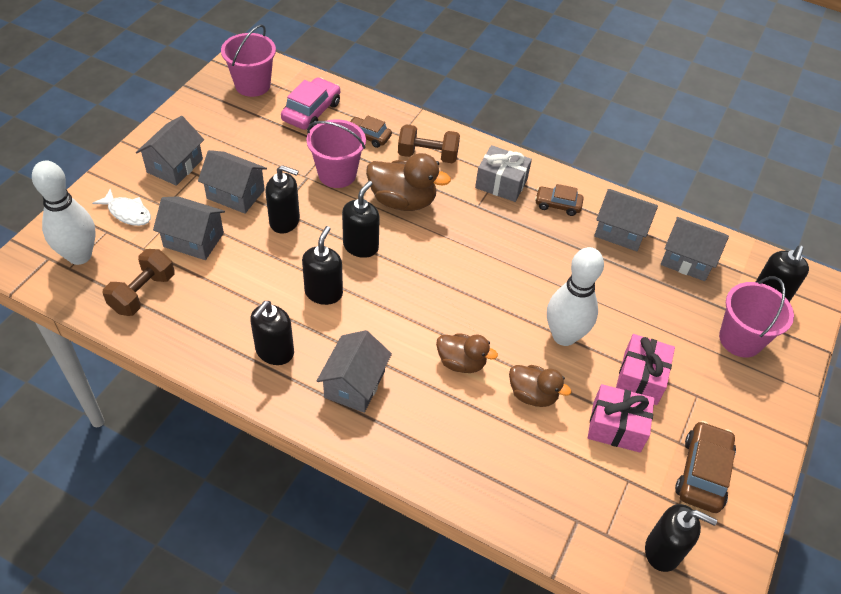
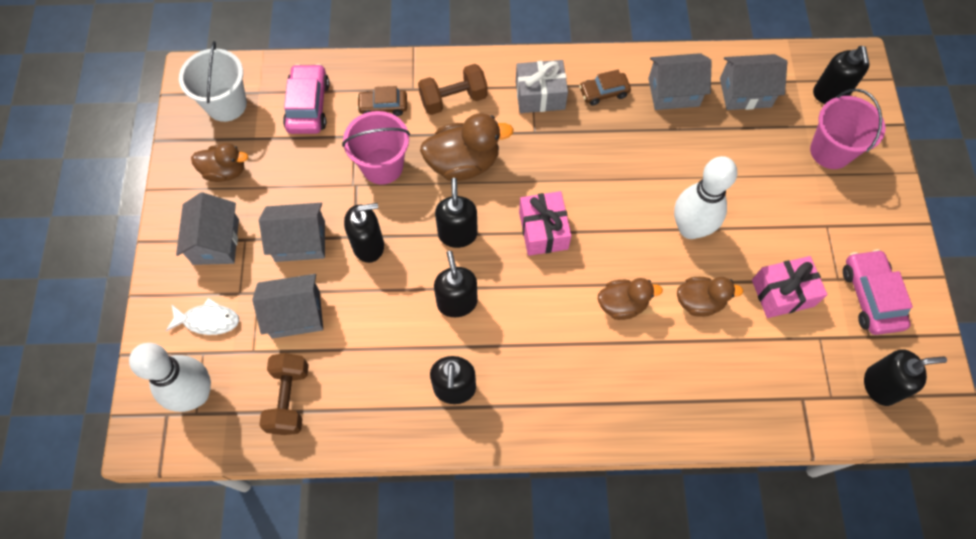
camera: 25 degrees left, 15 degrees up
(218, 125) = (225, 171): none -> brown duck
(252, 85) = (226, 104): pink bucket -> white bucket
(354, 384) = (546, 379): grey house -> none
(640, 378) = (774, 235): pink gift -> pink gift (543, 230)
(702, 473) = (870, 297): brown car -> pink car

